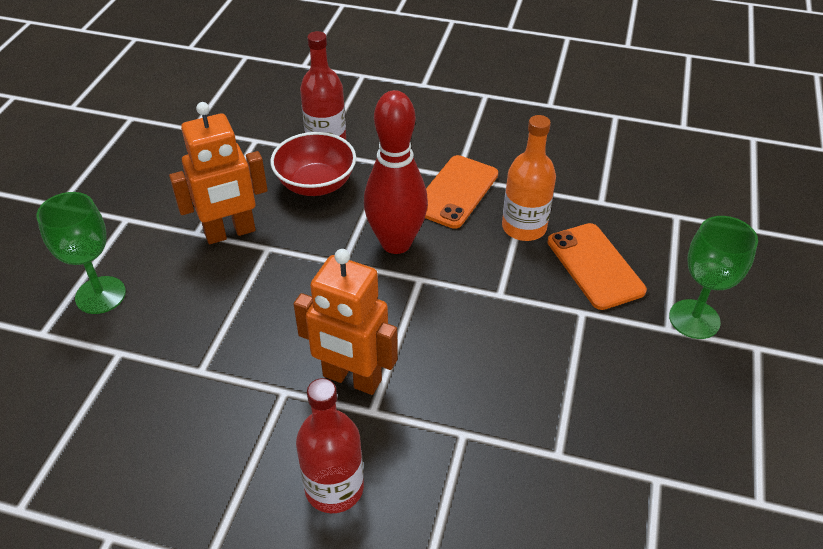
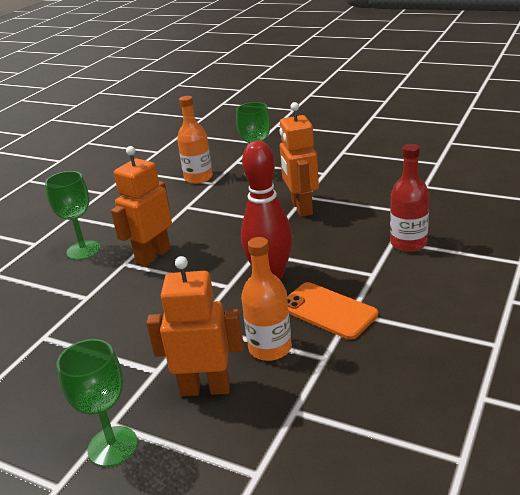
camera: 105 degrees right, 15 degrees down
(91, 378) = (198, 178): none -> orange bottle
(316, 184) = (349, 239): red bowl -> none
(334, 488) = (83, 250): red bottle -> green goblet
(595, 266) = (205, 388): orange phone -> orange robot

